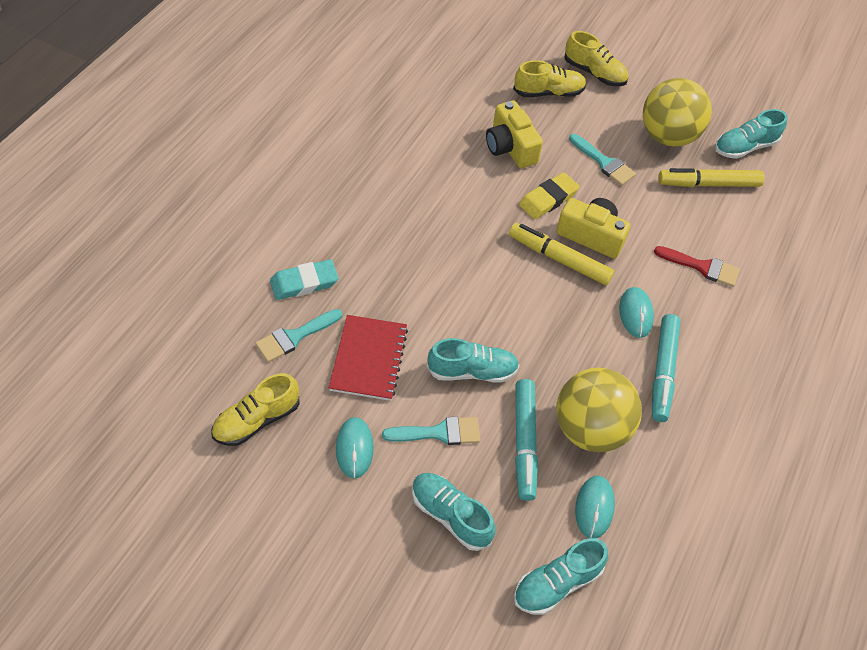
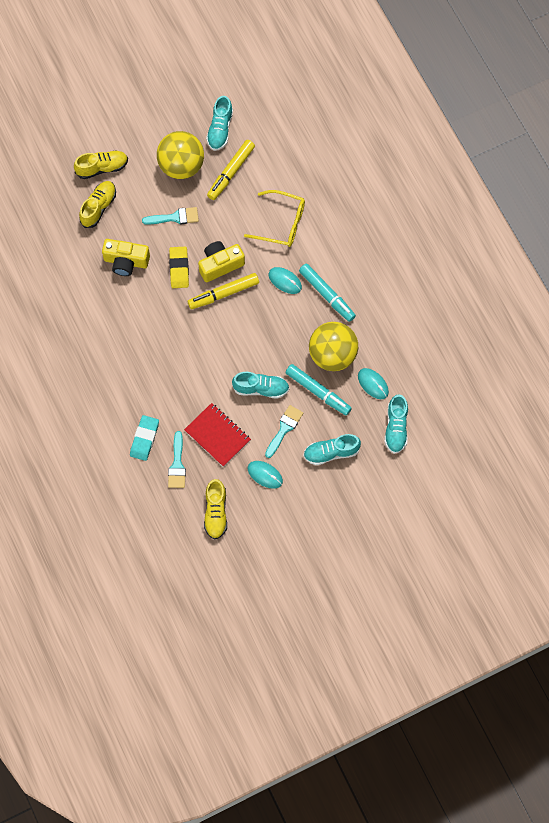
camera: 50 degrees left, 15 degrees up
(472, 371) = (261, 388): turquoise shoe -> turquoise shoe turned 60 degrees clockwise
(701, 267) = (281, 223): red brush -> yellow glasses

